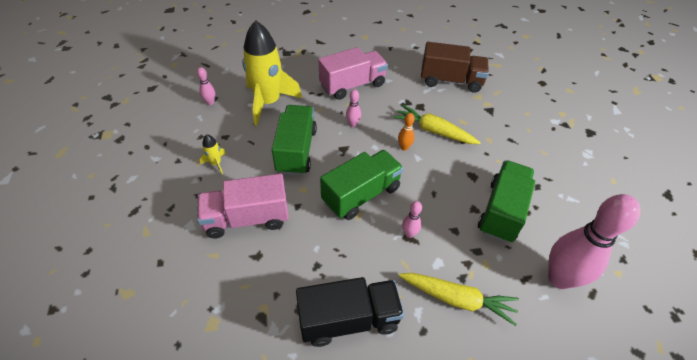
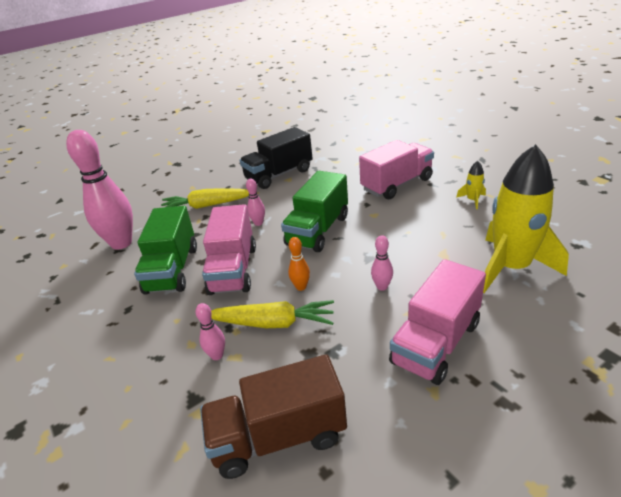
camera: 160 degrees right, 15 degrees down
(210, 102) = (571, 239): pink bowling pin -> pink bowling pin (217, 355)
(296, 151) = (414, 237): green truck -> none
(448, 186) = (233, 269): none -> pink truck

